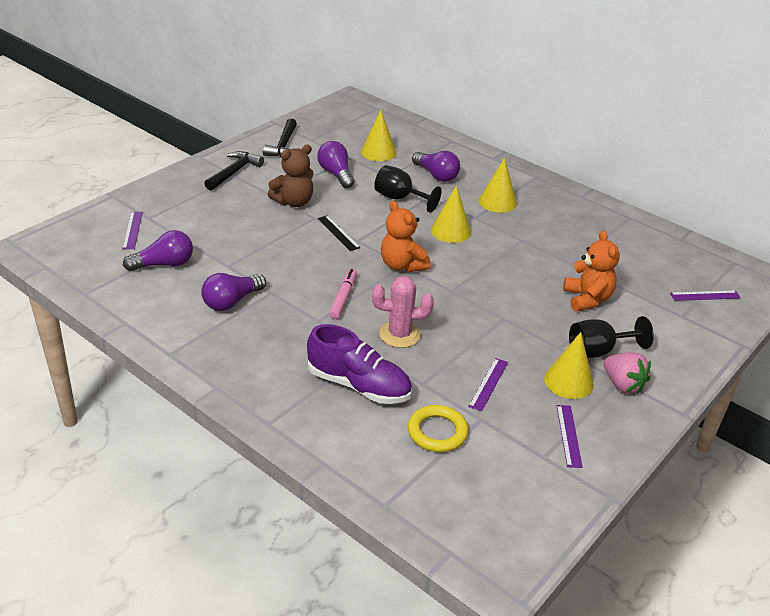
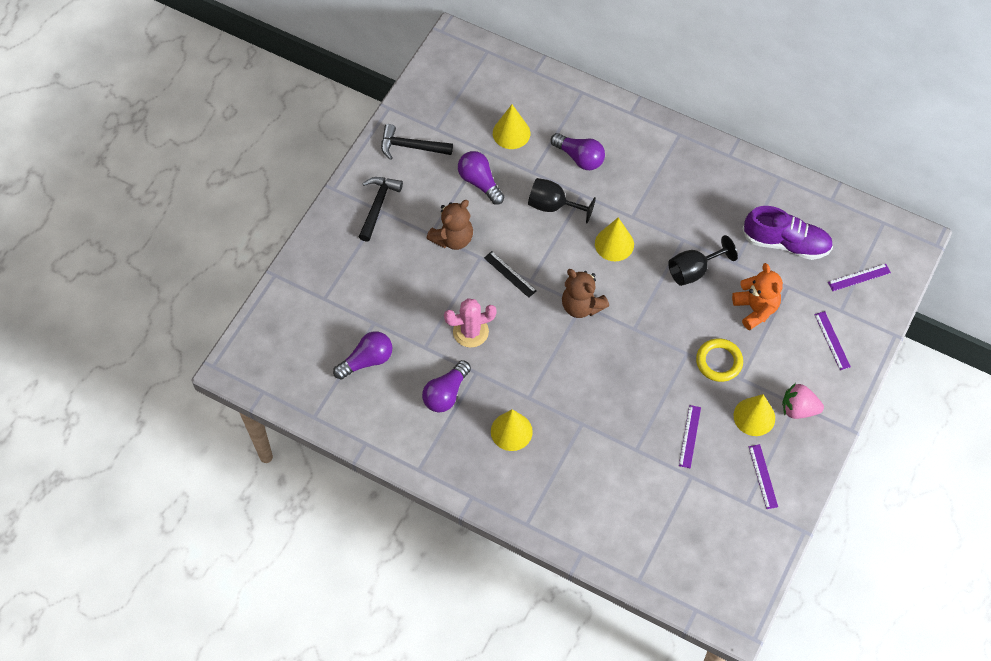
camera: 10 degrees left, 25 degrees up
(132, 230) = (317, 320): purple ruler -> purple ruler (832, 340)
(284, 145) = (411, 146): black hammer -> black hammer turned 105 degrees clockwise
(343, 298) = (541, 363): pink marker -> none
(359, 385) = (585, 465): purple shoe -> purple shoe (786, 243)
(399, 334) = (603, 397): pink cactus -> pink cactus (470, 332)
(402, 265) = (581, 306): orange teddy bear -> brown teddy bear
(437, 432) = (660, 499): yellow ring -> yellow ring (719, 362)
(497, 202) = (649, 186): yellow cone -> yellow cone (511, 431)
(598, 351) = (774, 374): black goblet -> black goblet (694, 270)
(622, 384) = (798, 409): pink strawberry -> pink strawberry turned 150 degrees clockwise

